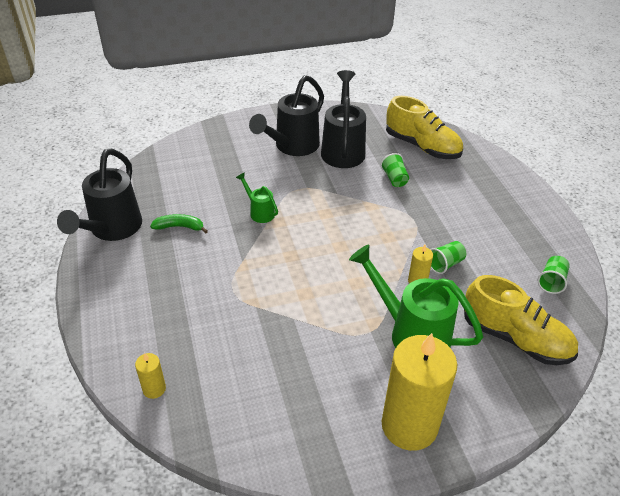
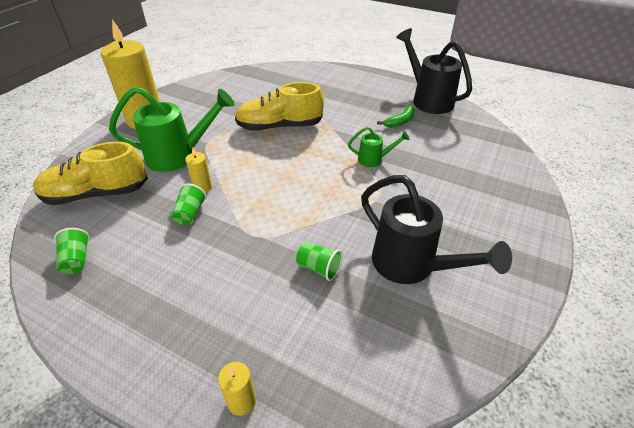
camera: 135 degrees right, 0 degrees up
(154, 389) = (286, 71): yellow candle -> yellow candle (241, 401)
(292, 146) = (453, 230): black watering can -> none
(422, 146) = (343, 346): yellow shoe -> yellow shoe (279, 126)

